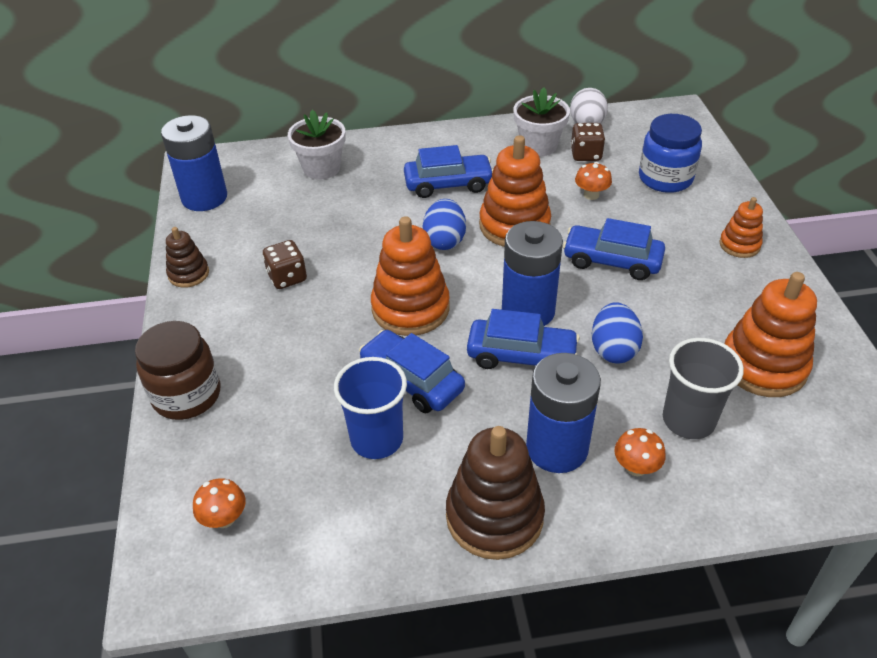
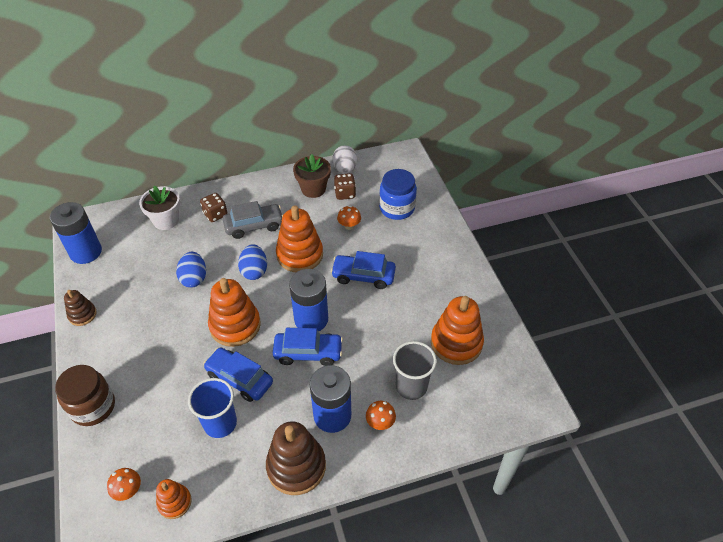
camera: 10 degrees left, 5 degrees up
(287, 277) = (151, 310): brown dice -> brown dice (215, 214)
(448, 184) = (254, 226): blue car -> grey car
(538, 146) = (313, 189): white flower pot -> brown flower pot
(613, 349) = (365, 342): blue egg -> blue egg (194, 278)
(739, 245) = (443, 256): orange stacking toy -> orange stacking toy (174, 502)

